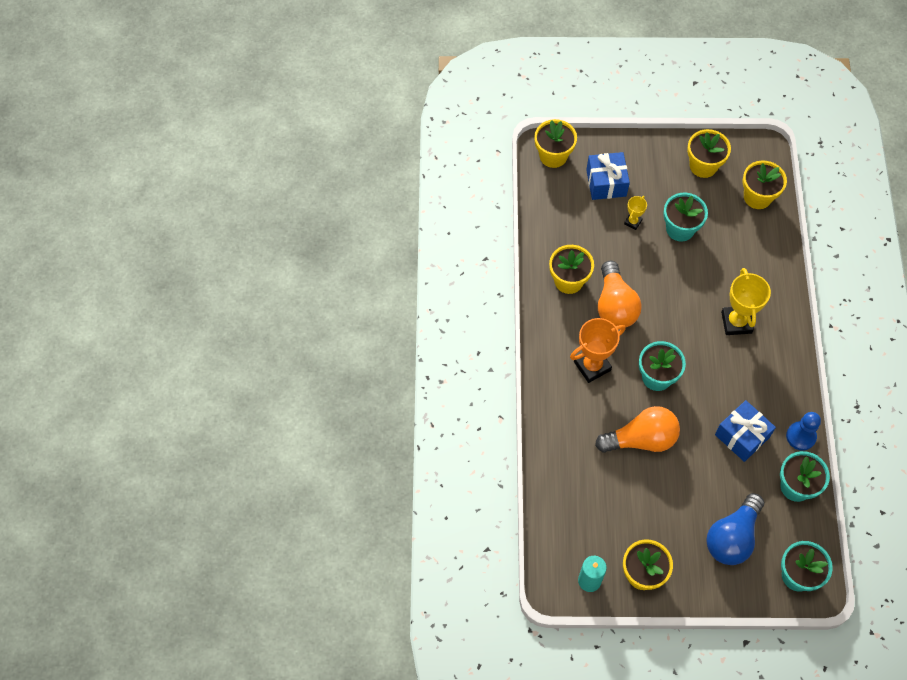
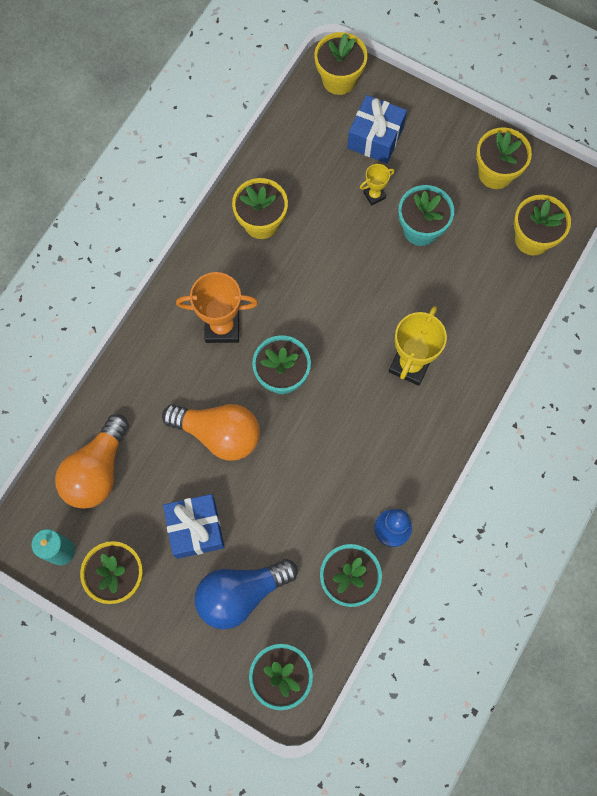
camera: 30 degrees right, 10 degrees up
(615, 306) = (291, 275): orange light bulb -> orange light bulb (97, 471)
(742, 436) = (328, 491): blue gift -> blue gift (196, 529)

